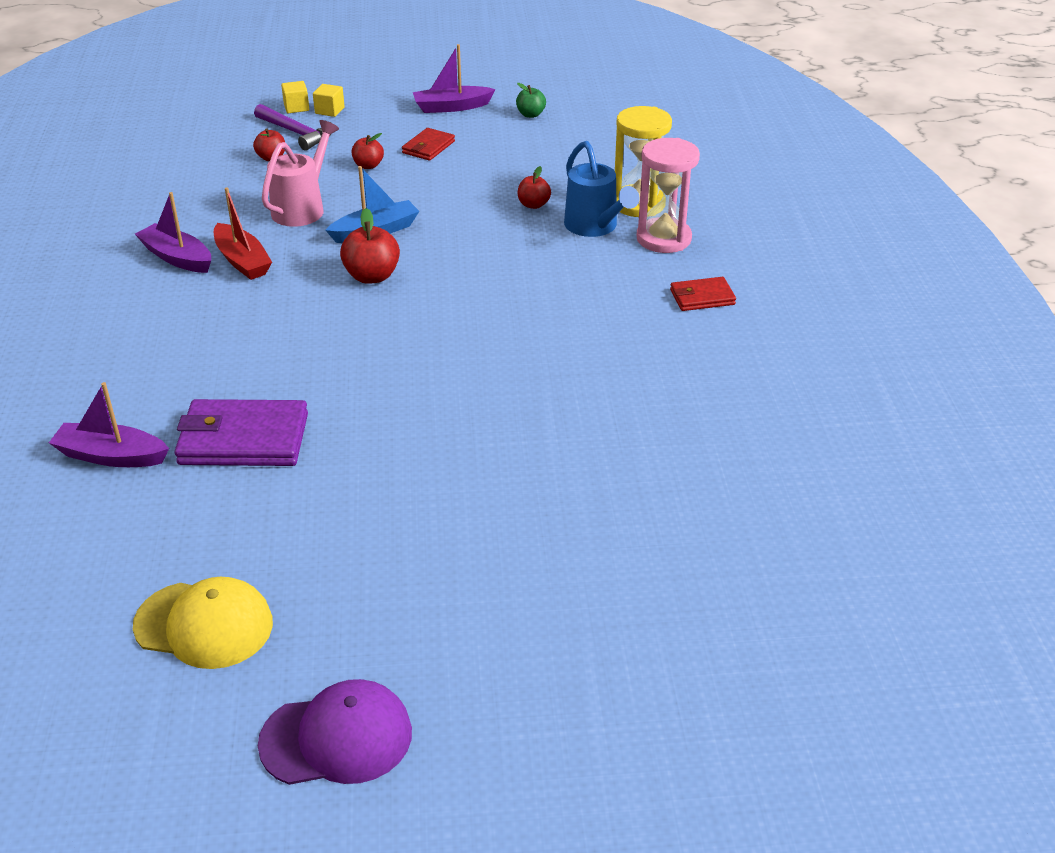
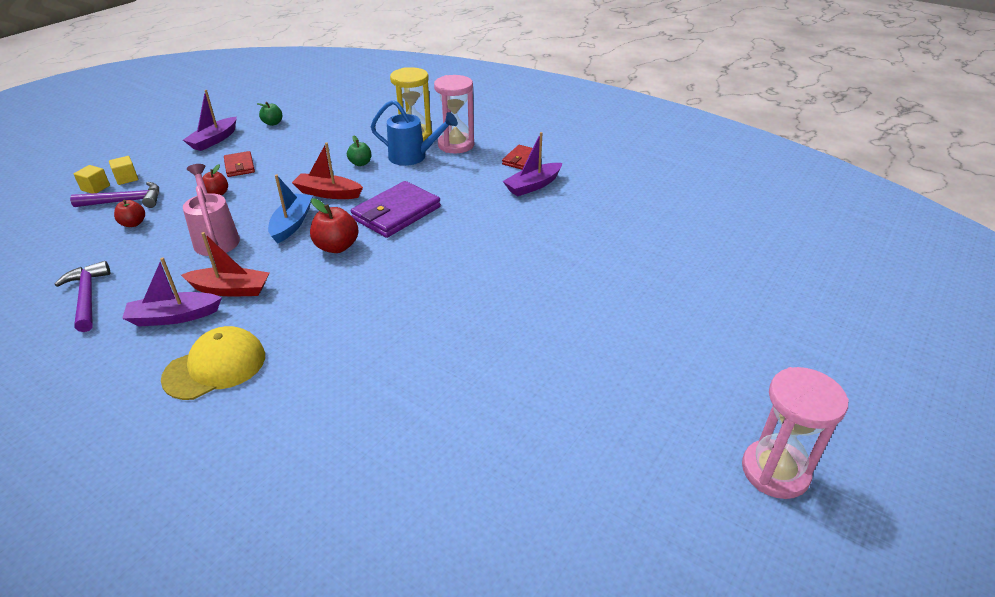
camera: 50 degrees left, 0 degrees up
(111, 456) = (366, 458): purple boat -> purple boat (533, 186)
(156, 204) = (87, 297): none -> purple hammer
(204, 624) = (612, 489): yellow cap -> yellow cap (215, 367)
(243, 439) = (432, 379): purple wallet -> purple wallet (396, 213)
(336, 738) = (775, 471): purple cap -> pink hourglass
(452, 219) = (328, 193): none -> red boat
(533, 205) = (360, 163): red apple -> green apple

